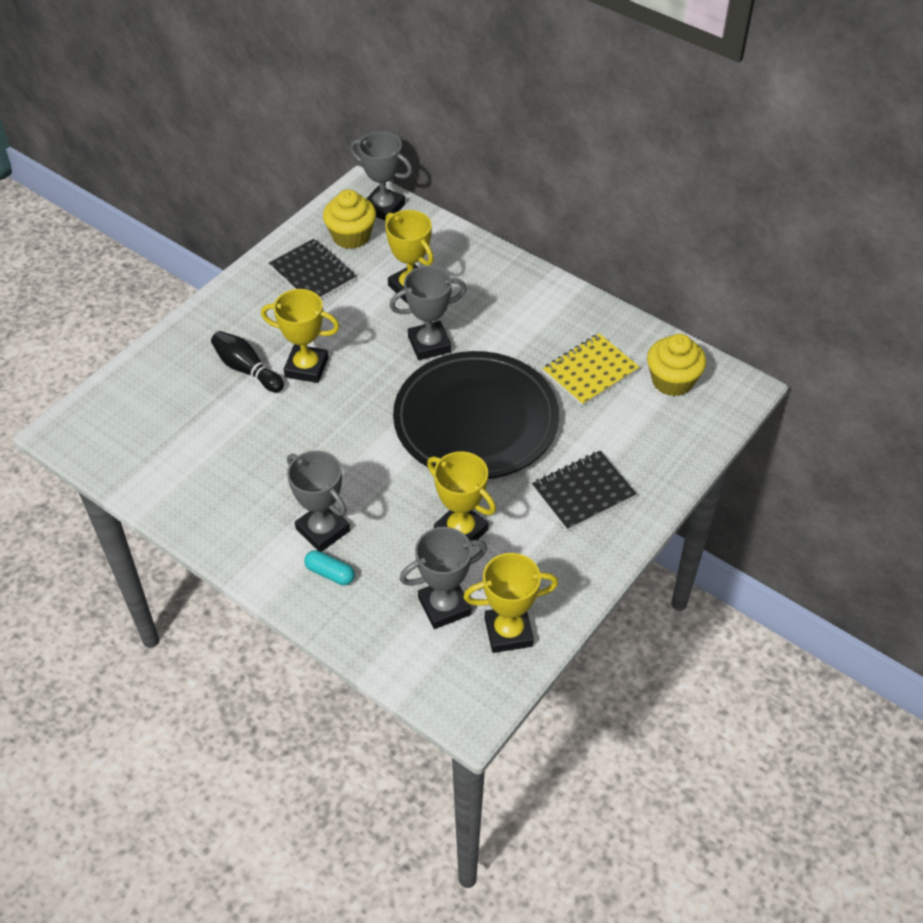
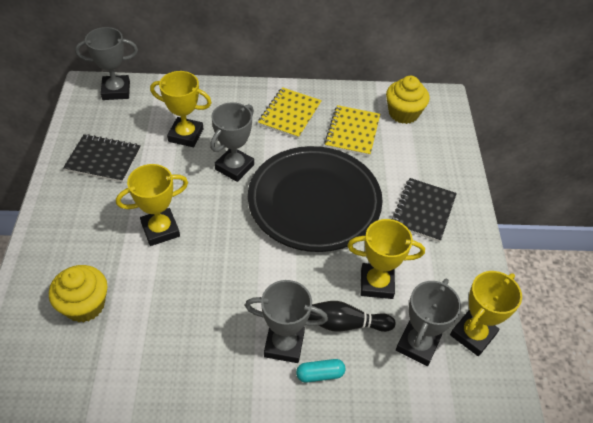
camera: 40 degrees left, 0 degrees up
(247, 369) = (114, 256): black bowling pin -> black bowling pin (346, 324)
(351, 236) = (109, 120): yellow cupcake -> yellow cupcake (85, 305)
(539, 318) = (290, 114): none -> yellow notebook

